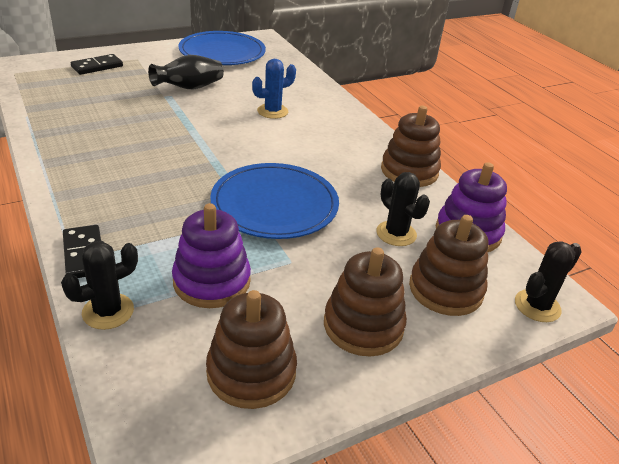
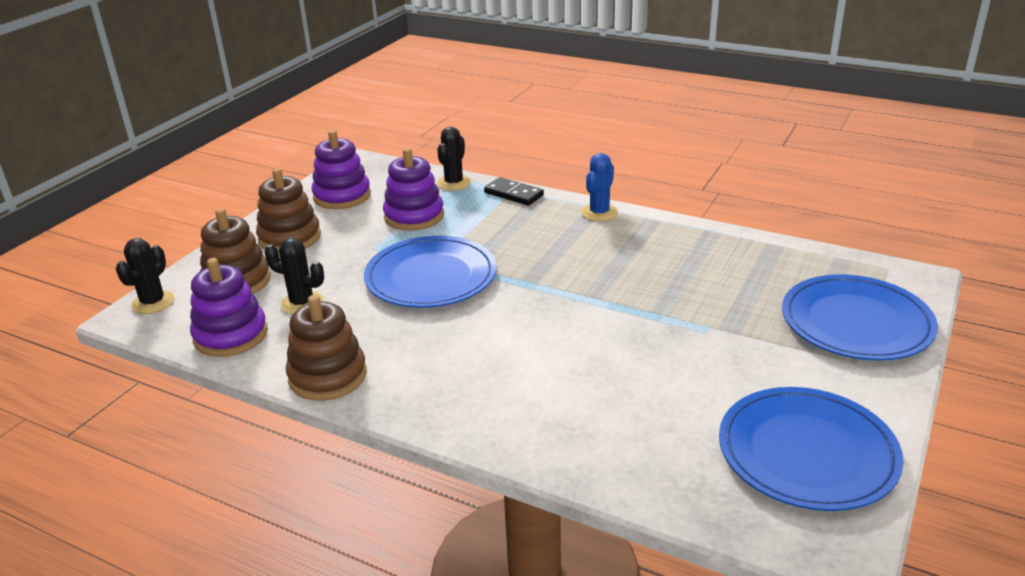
camera: 150 degrees right, 5 degrees down
(97, 66) = (856, 322): black domino -> blue plate
(189, 88) = (709, 354): black vase -> none
(251, 372) = (342, 196): brown stacking toy -> purple stacking toy
(272, 111) = (567, 375): blue cactus -> blue cactus (599, 213)

